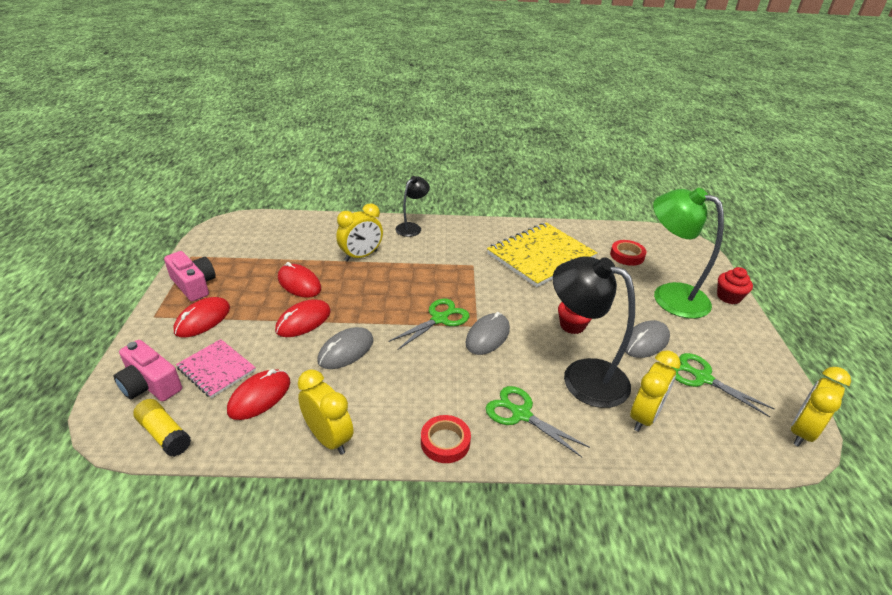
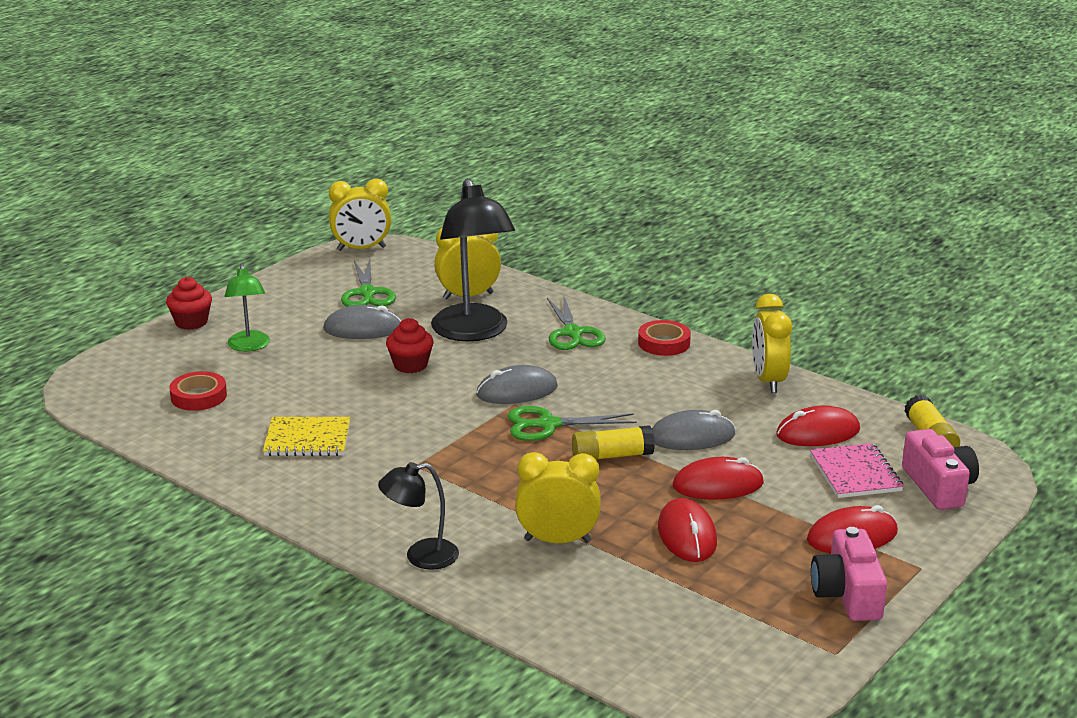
camera: 140 degrees left, 10 degrees down
(381, 314) = (612, 456): none -> yellow glue stick
(541, 256) = (307, 439): yellow notebook -> yellow notebook, size x0.55
(669, 295) = (249, 346): green lamp -> green lamp, size x0.54

